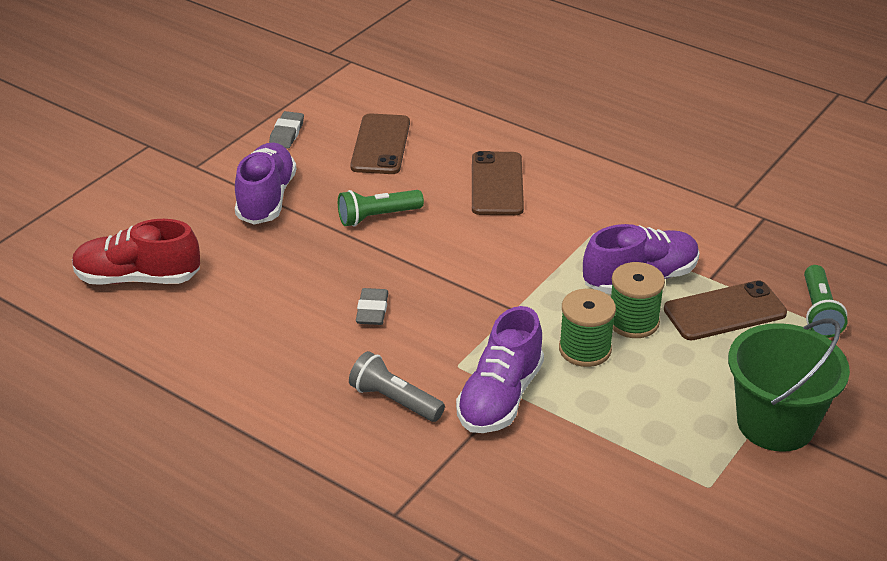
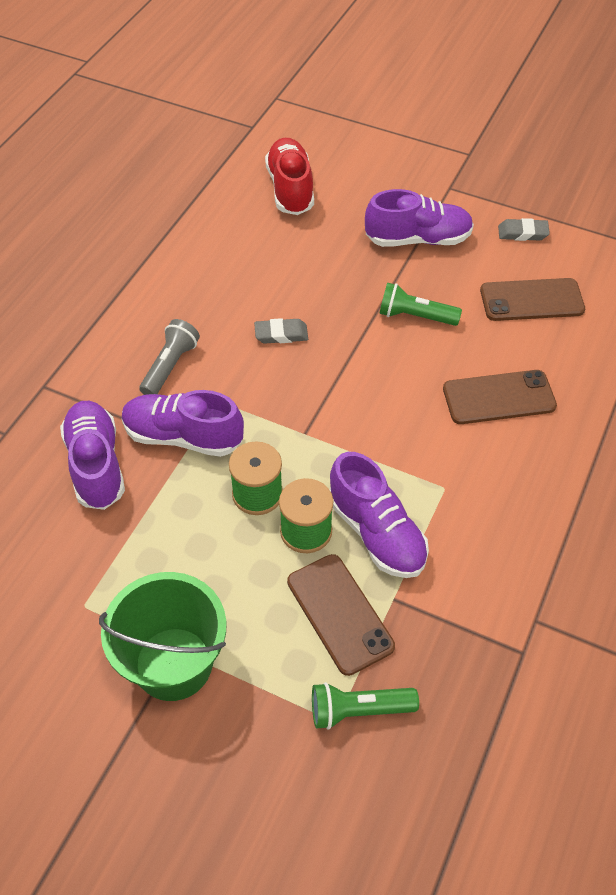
camera: 80 degrees right, 15 degrees up
(377, 217) = (415, 316): green flashlight -> green flashlight turned 45 degrees counterclockwise
(526, 470) = (96, 464): none -> purple shoe

